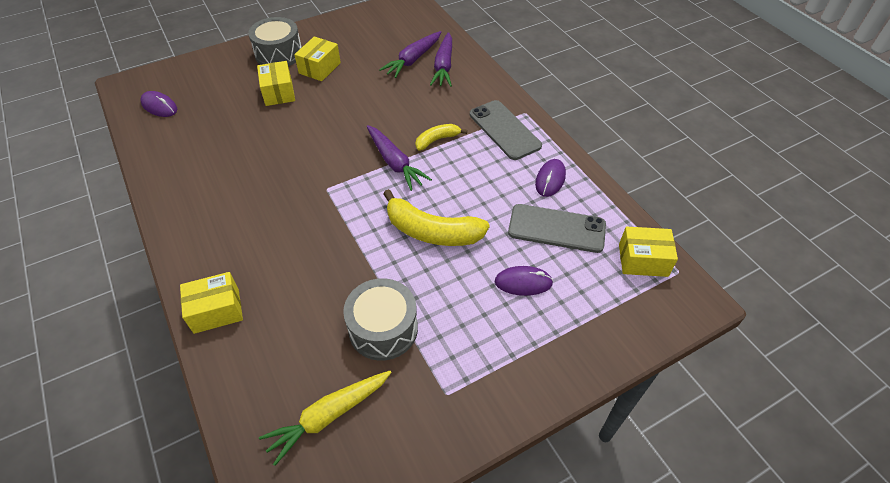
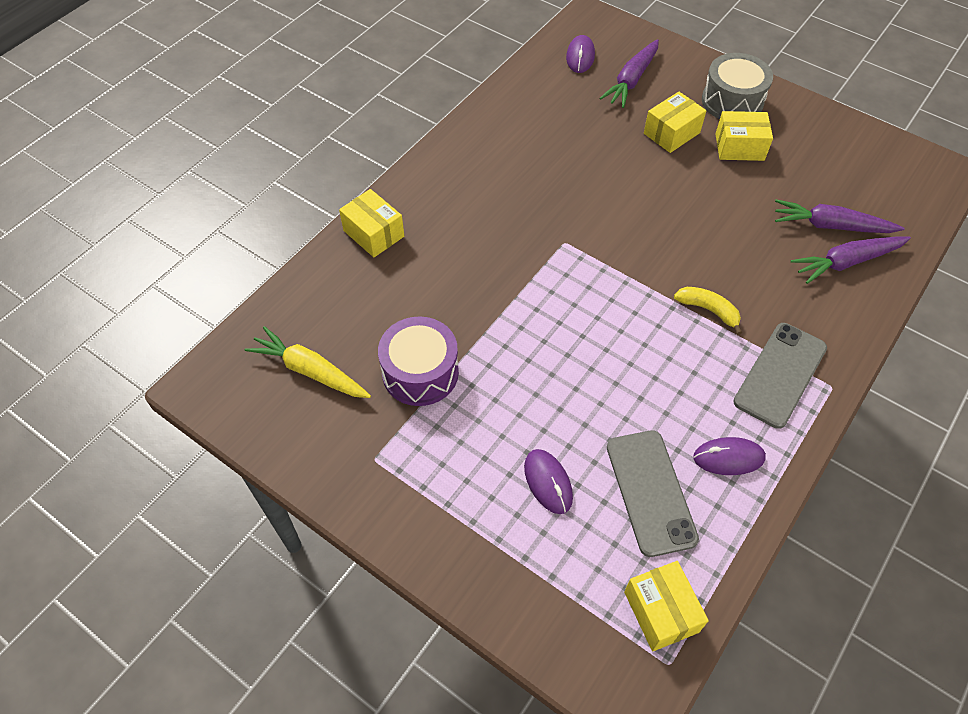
camera: 65 degrees right, 5 degrees up
(383, 329) = (420, 372): grey drum -> purple drum
(394, 163) = (643, 285): purple carrot -> purple carrot (631, 80)
(432, 231) = (566, 363): yellow banana -> none

